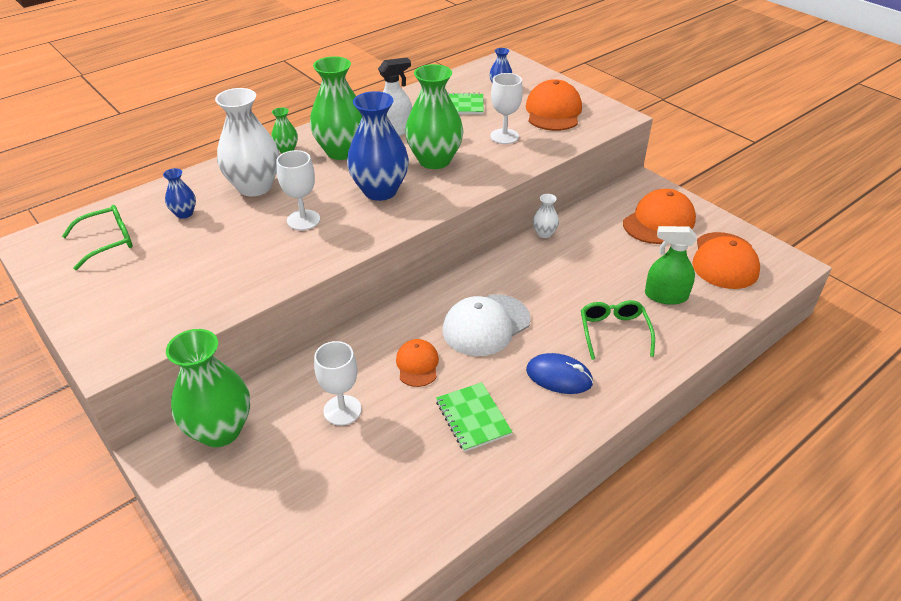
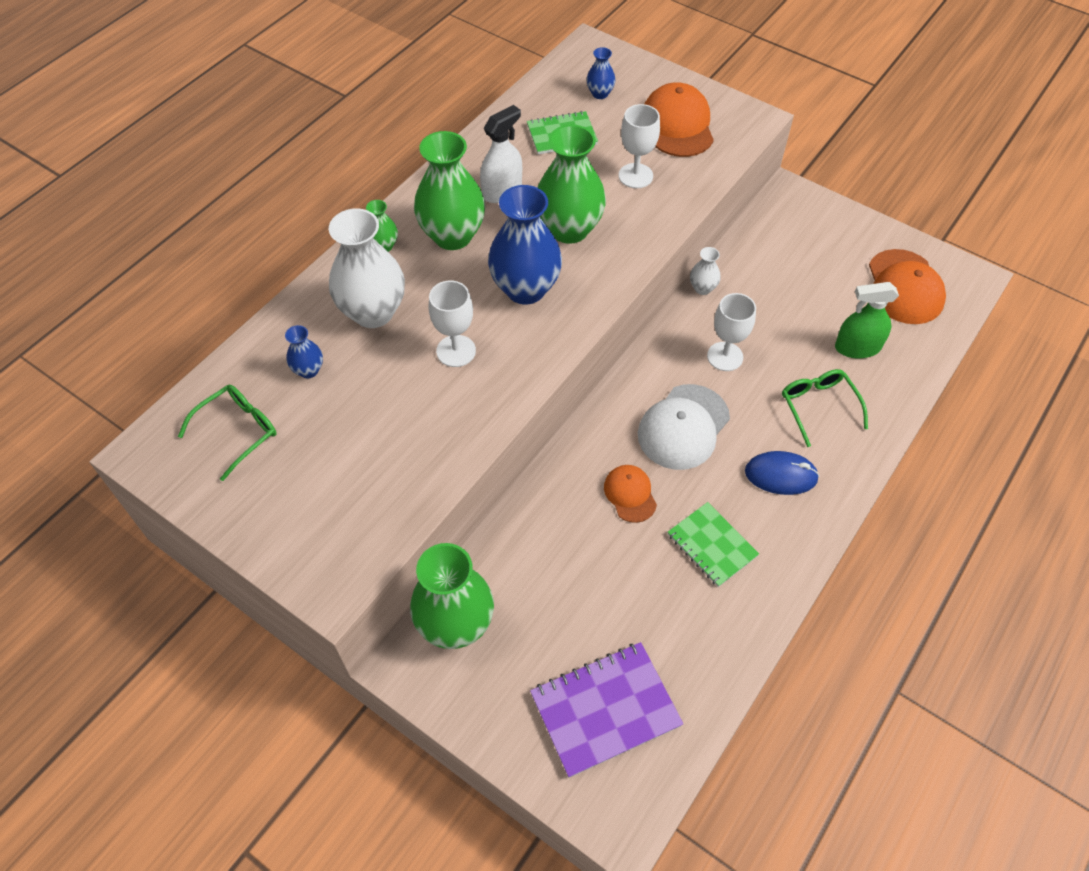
camera: 15 degrees left, 15 degrees up
(315, 529) = (605, 709): none -> purple notebook
(342, 410) = (574, 569): white goblet -> white goblet (725, 356)
(659, 221) = (821, 246): orange cap -> none

